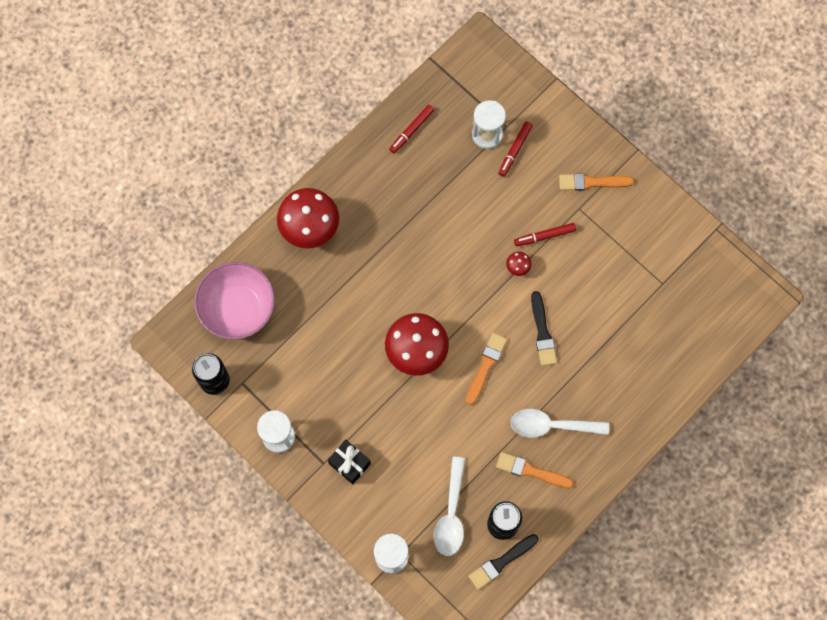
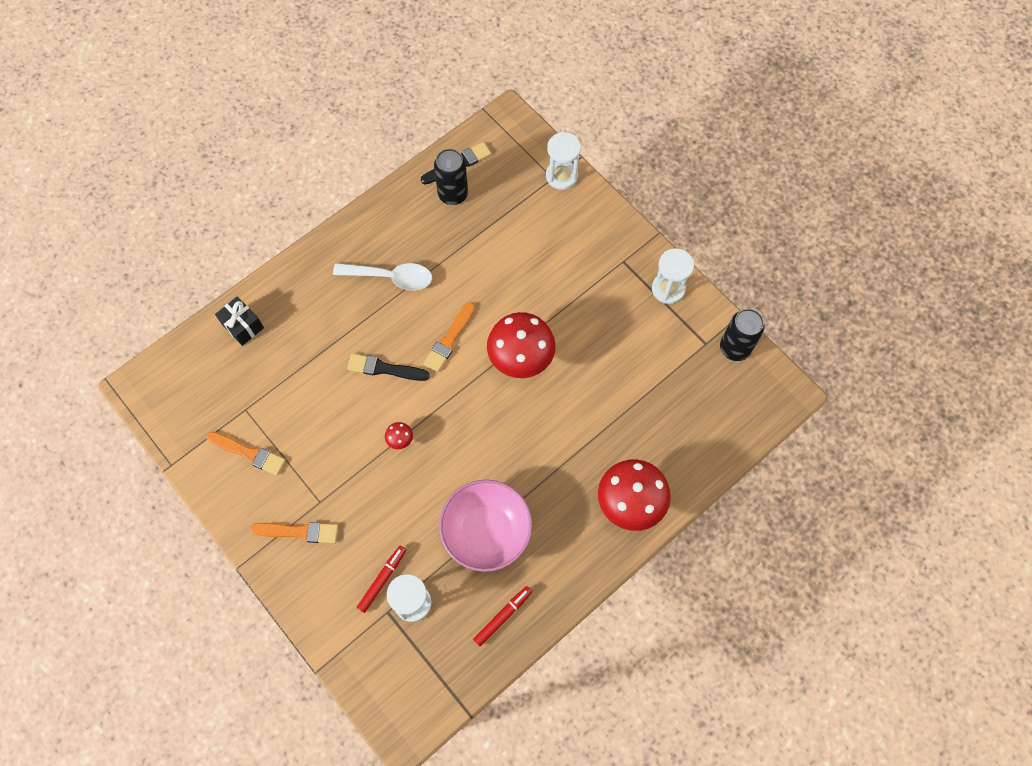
camera: 175 degrees left, 5 degrees down
(238, 308) = (711, 421): pink bowl -> pink bowl (486, 532)
(349, 464) = (597, 258): black gift -> black gift (243, 326)
(451, 514) = (501, 207): white spoon -> none
(531, 471) = (418, 238): orange brush -> orange brush (249, 453)
(542, 332) = (384, 369): black brush -> black brush turned 75 degrees counterclockwise
(544, 236) = (364, 473): red marker -> none

